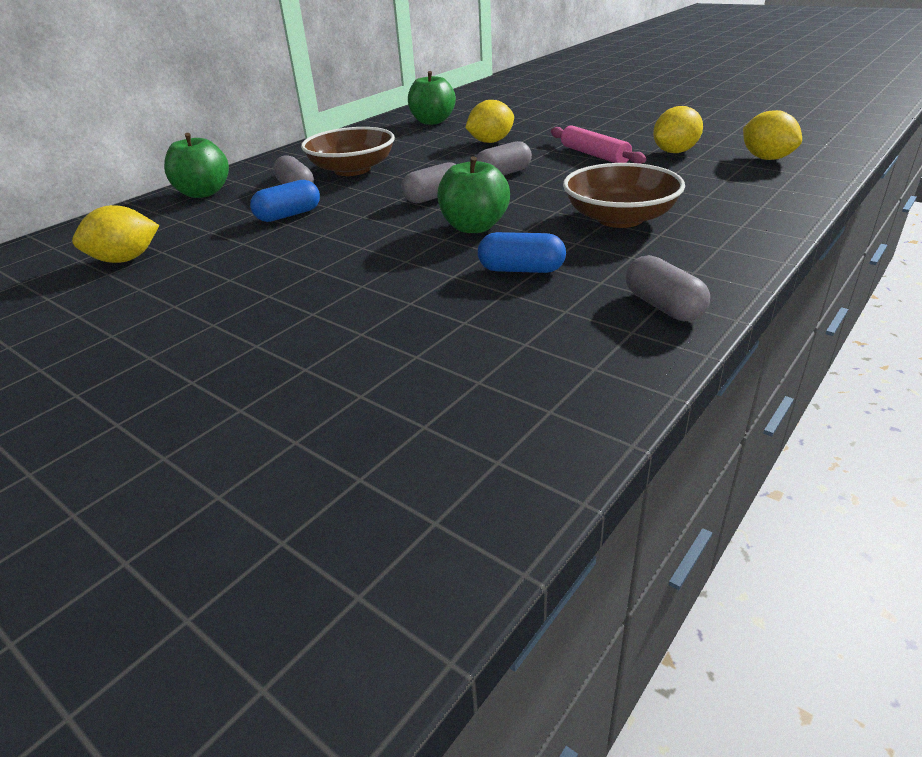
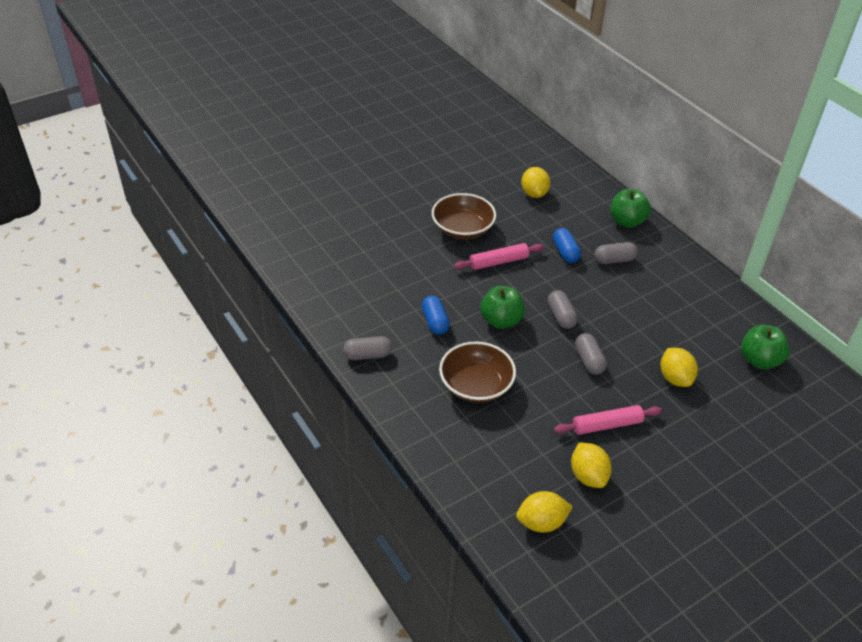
camera: 105 degrees right, 10 degrees up
(333, 253) = (498, 262): none -> pink rolling pin
(352, 170) = (640, 290): brown bowl -> brown bowl (462, 229)
(521, 270) = (435, 322): blue capsule -> blue capsule turned 45 degrees counterclockwise

